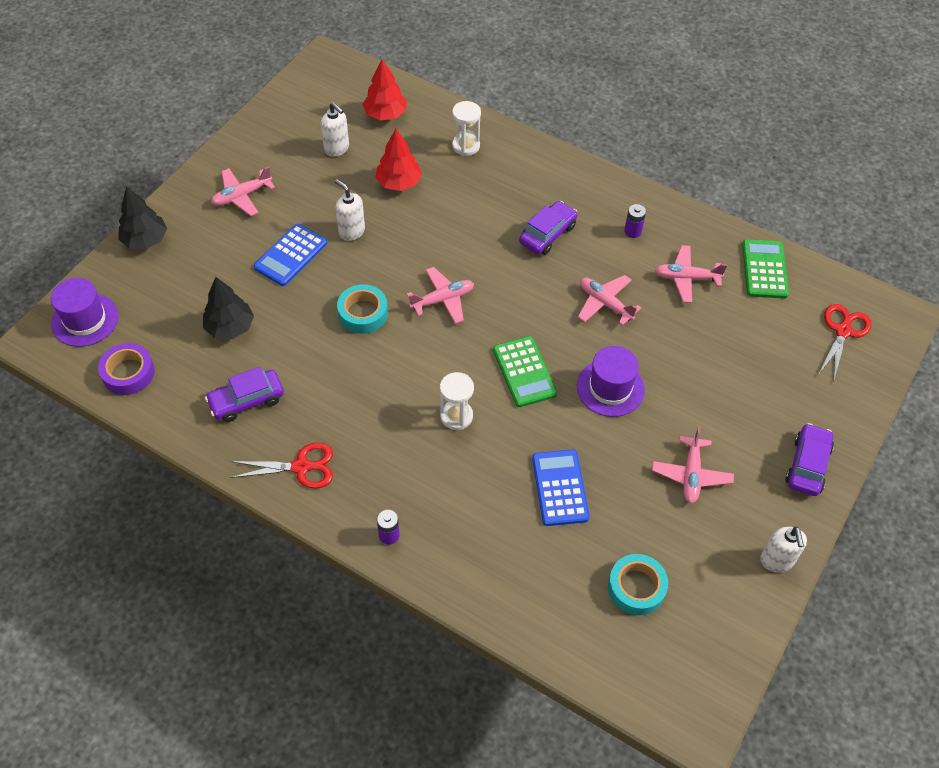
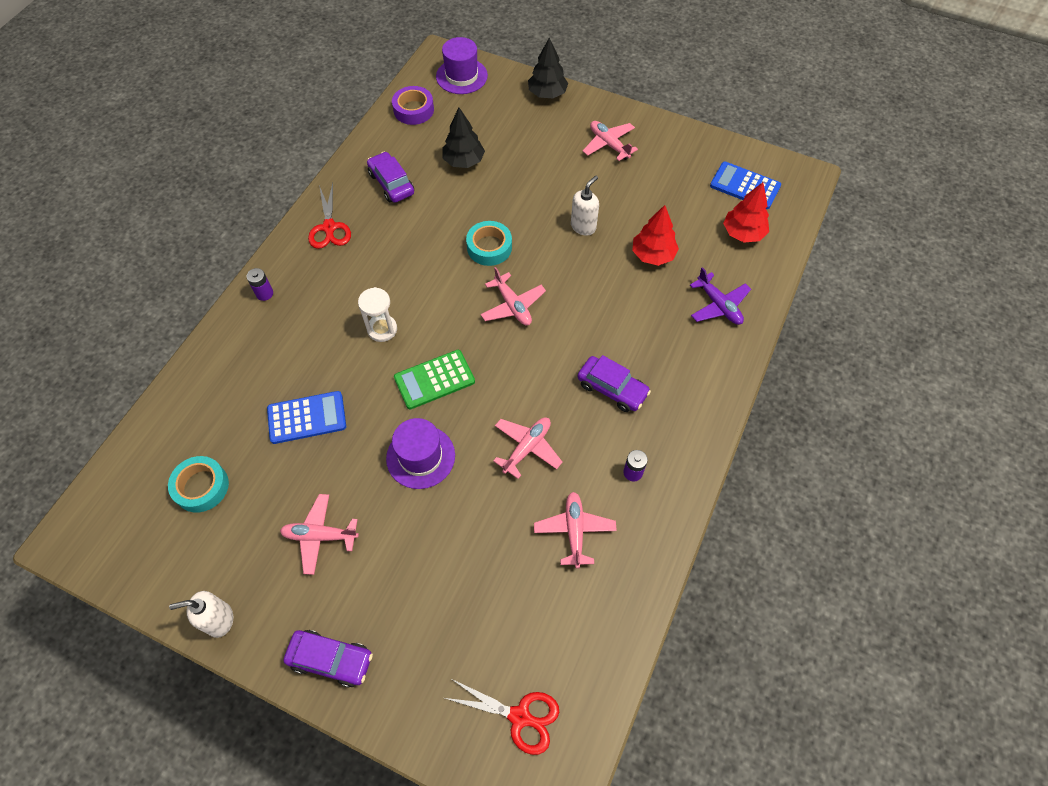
camera: 85 degrees right, 5 degrees up
(290, 255) = (547, 188): blue calculator -> blue calculator (745, 186)
(337, 148) = (685, 202): white soap dispenser -> none
(466, 146) = (718, 305): white hourglass -> purple plane
(764, 269) = (602, 622): green calculator -> none

